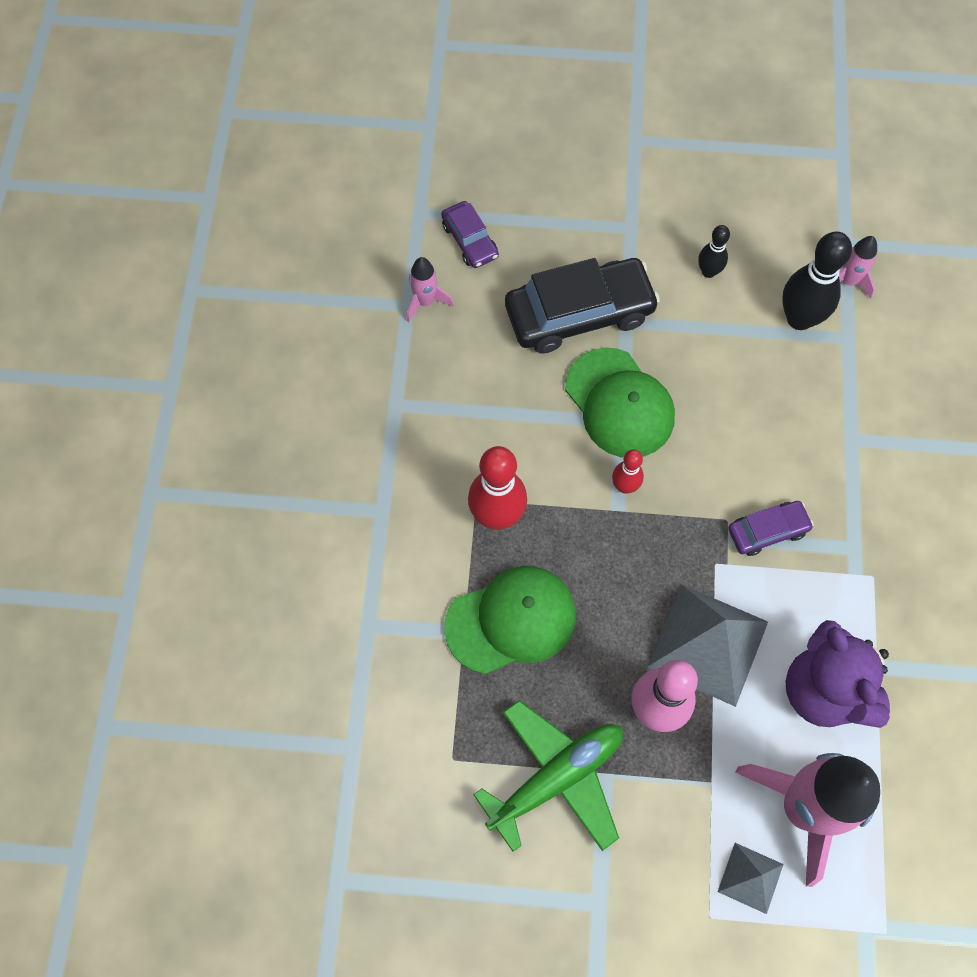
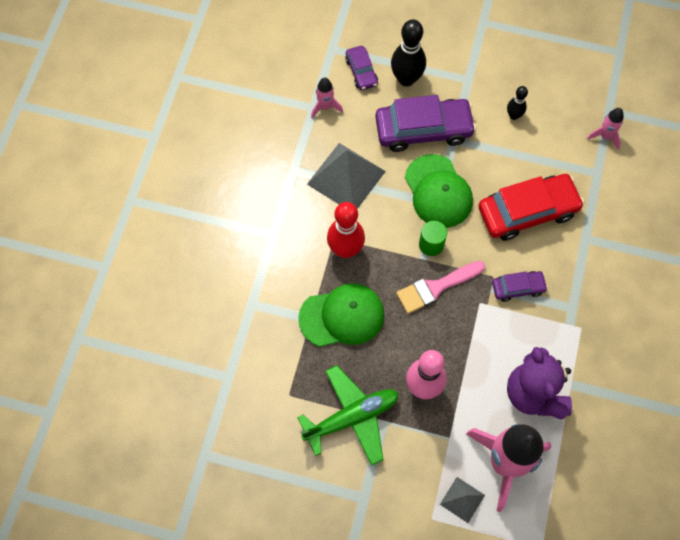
camera: 10 degrees right, 0 degrees up
(579, 313) = (423, 130): black car -> purple car
(625, 486) = (431, 244): red bowling pin -> green cylinder
(645, 551) = (436, 287): none -> pink brush
(707, 644) = (464, 352): grey pyramid -> grey pyramid (346, 177)
(758, 413) = (527, 212): none -> red car
(799, 318) = (567, 155): black bowling pin -> black bowling pin (406, 79)

